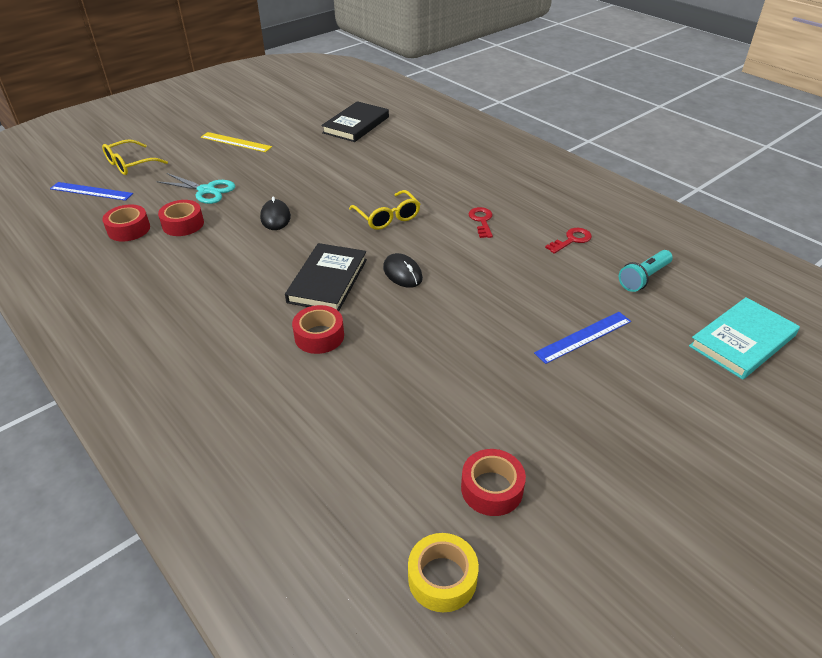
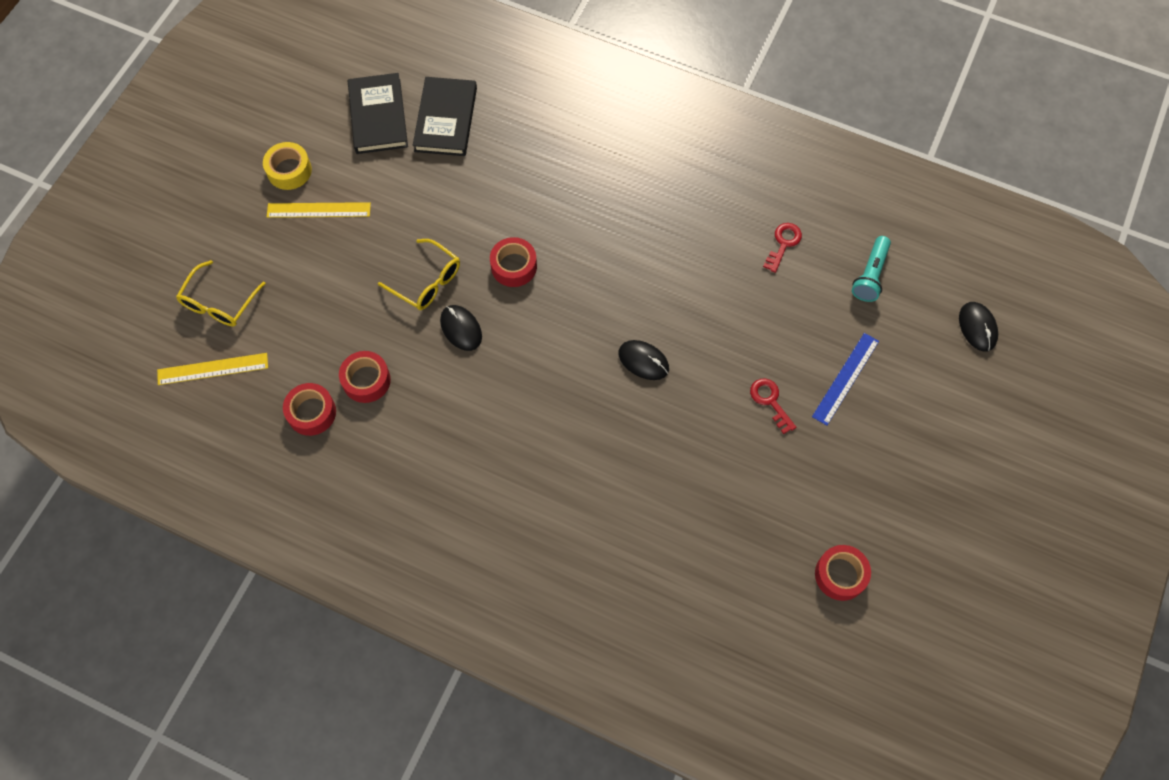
camera: 25 degrees left, 25 degrees up
(91, 191) = (213, 369): blue ruler -> yellow ruler
(206, 190) = (350, 314): turquoise scissors -> none
(319, 336) = (613, 477): red tape -> red tape (514, 266)
(327, 280) = (576, 402): black book -> black book (378, 116)
(388, 217) = (581, 280): yellow glasses -> yellow glasses (427, 282)
(442, 578) = (841, 666): yellow tape -> yellow tape (289, 171)
(481, 221) = (681, 248): red key -> red key (770, 401)
(742, 341) = (977, 327): turquoise book -> black mouse

